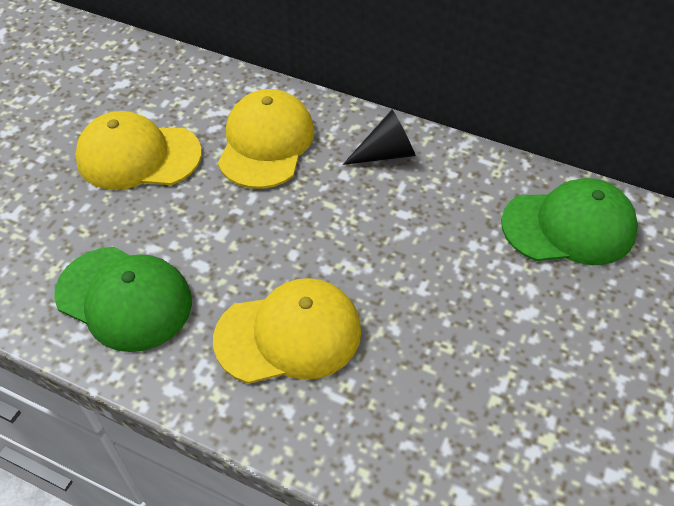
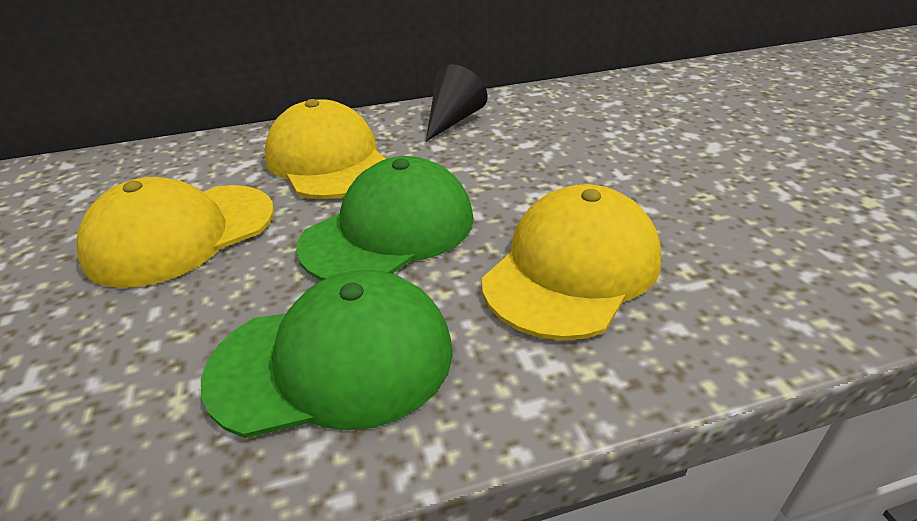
camera: 40 degrees left, 15 degrees down
(569, 226) = (650, 95): green cap -> green cap (389, 231)

